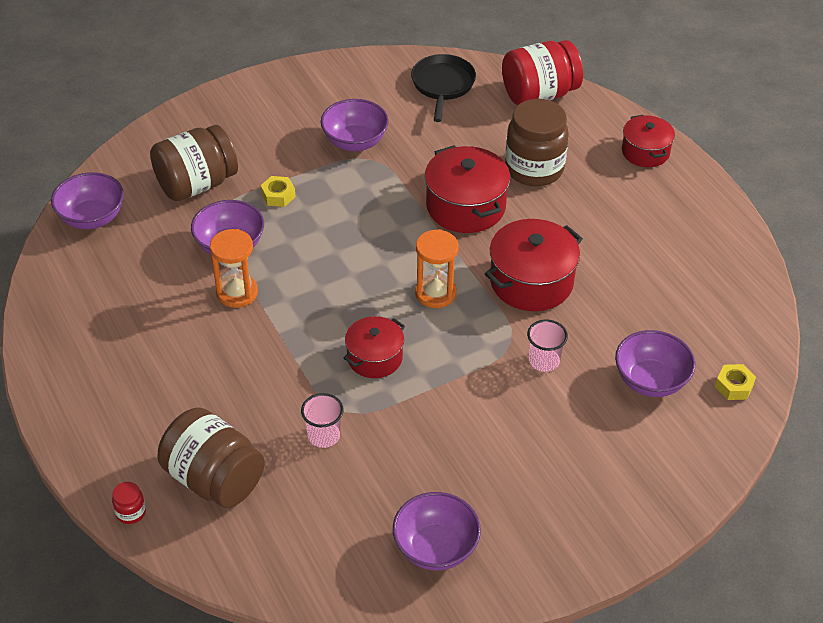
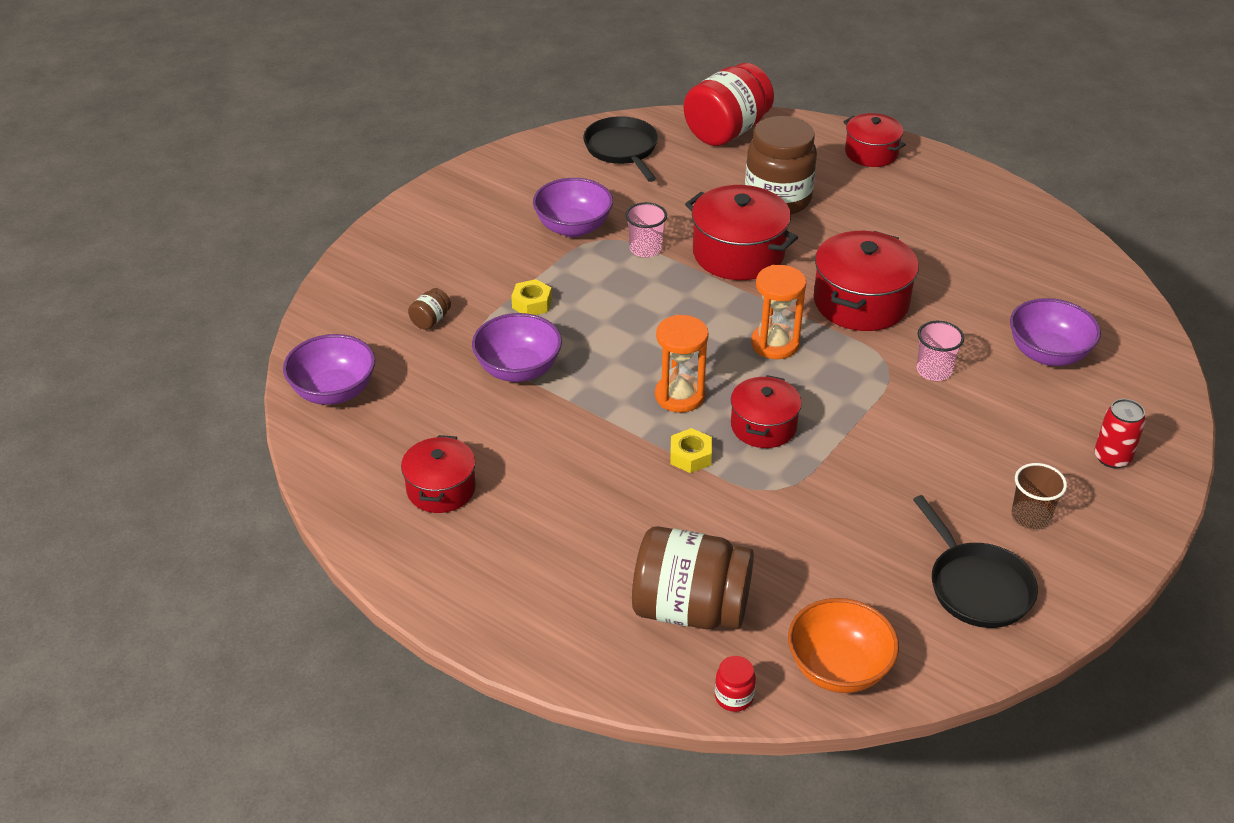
camera: 25 degrees left, 5 degrees down
(111, 320) = (441, 489): none -> red pot
(131, 512) = (624, 680): red jar -> red jar (734, 697)
(196, 184) = (431, 320): brown jar -> brown jar, size x0.41
(237, 293) = (563, 413): orange hourglass -> orange hourglass (679, 396)
(284, 567) = (838, 668): none -> orange bowl
(323, 435) = (772, 521): pink cup -> pink cup (645, 249)
(435, 548) = (976, 586): purple bowl -> black pan
(523, 510) = (1030, 517): none -> brown cup
(631, 488) = (1112, 457): none -> red can
(734, 386) = (1125, 332): yellow nut -> yellow nut (690, 456)

